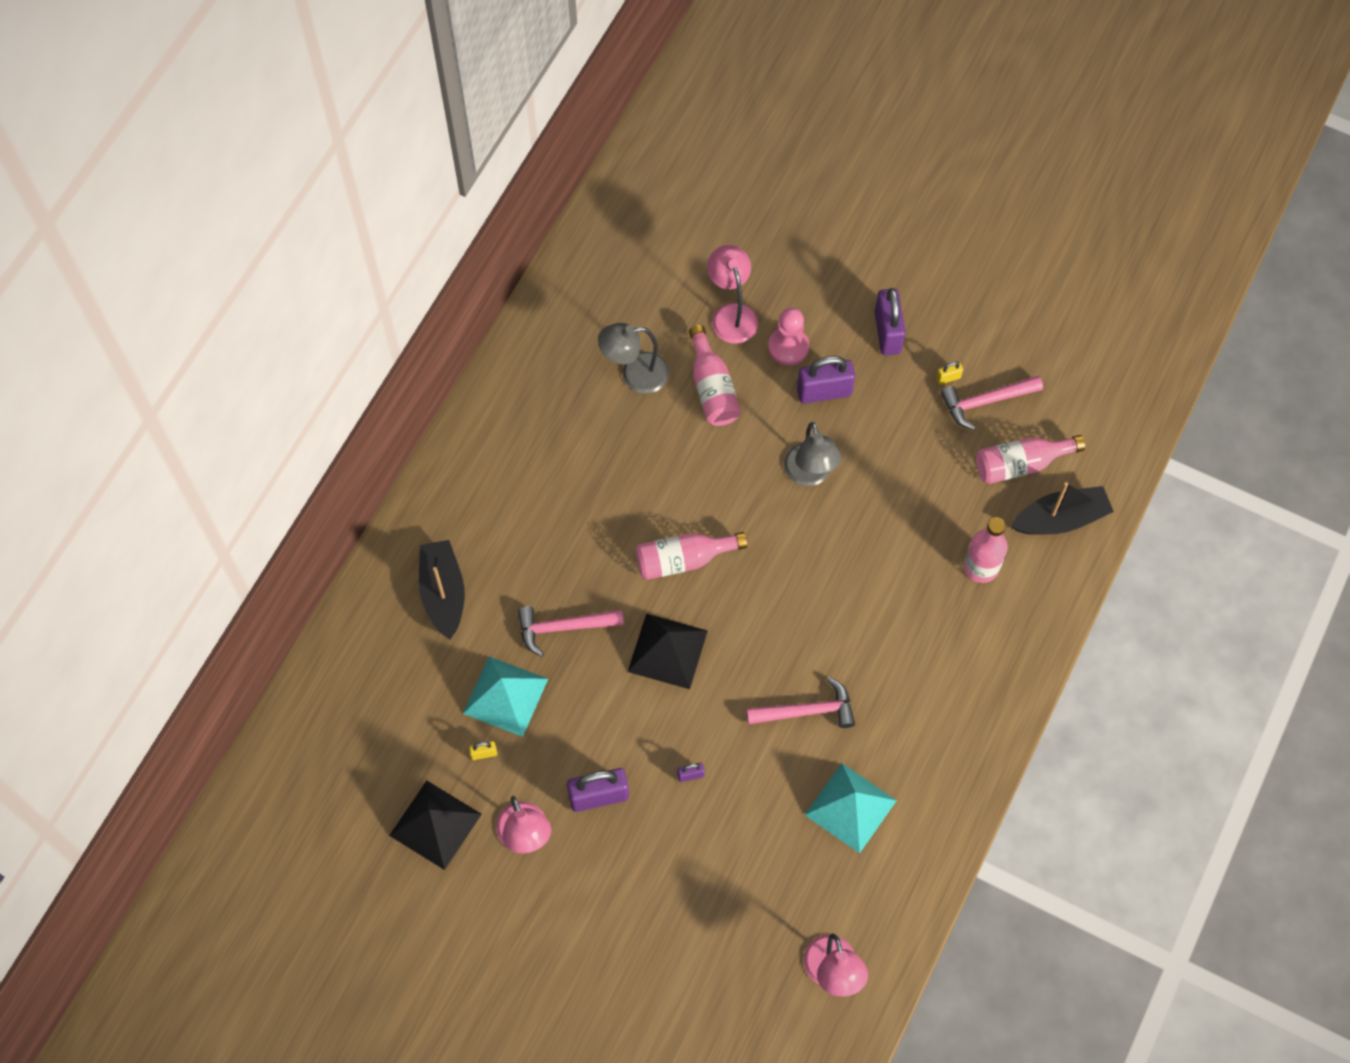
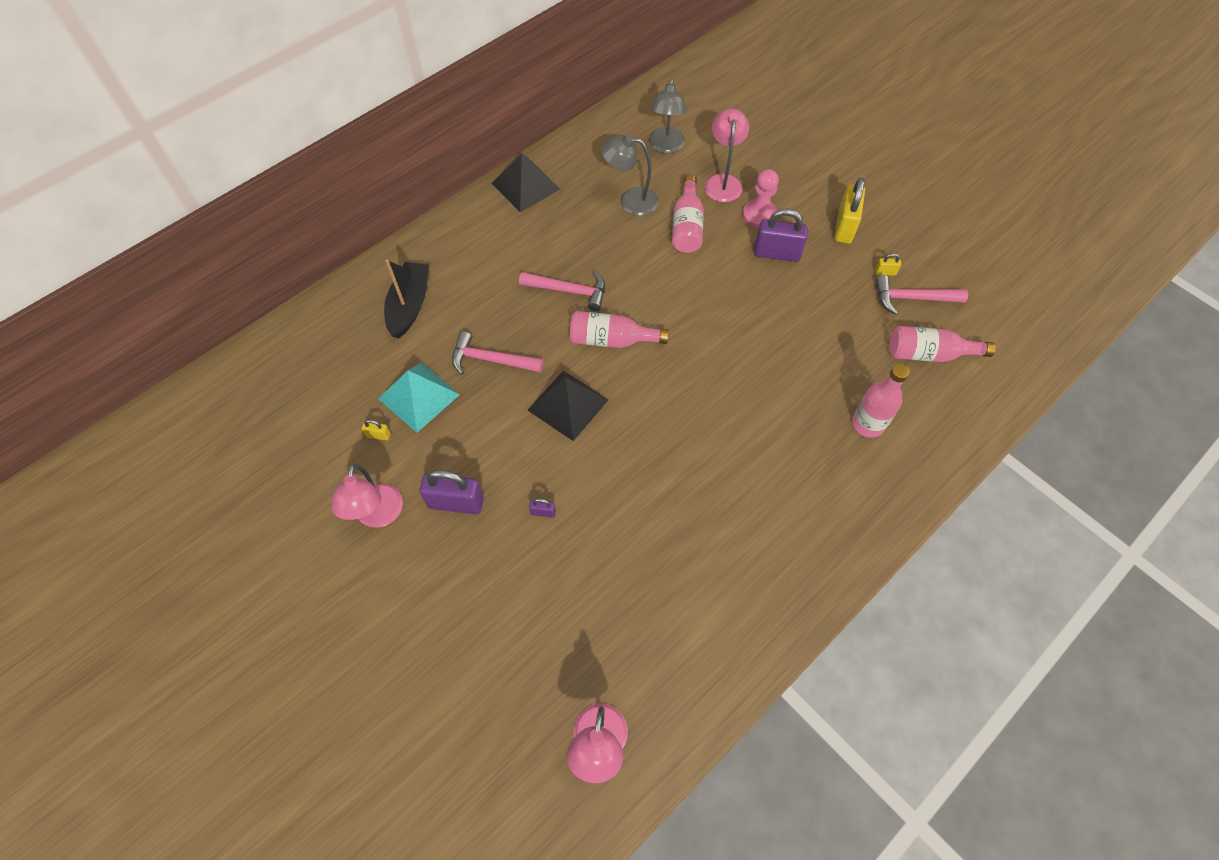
camera: 20 degrees right, 5 degrees down
(435, 824) = (310, 478): black pyramid -> black pyramid (525, 186)
(807, 711) = (668, 493): pink hammer -> pink hammer (569, 291)
(810, 474) = (742, 308): grey lamp -> grey lamp (665, 146)
(850, 807) = (675, 591): turquoise pyramid -> none
(887, 332) = (844, 227): purple padlock -> yellow padlock
(1060, 519) = (953, 407): black boat -> none

